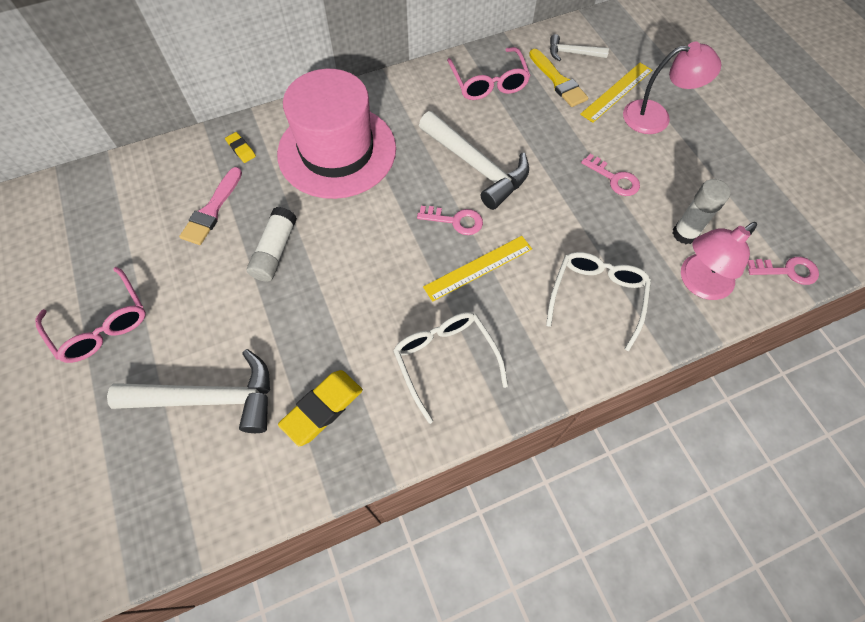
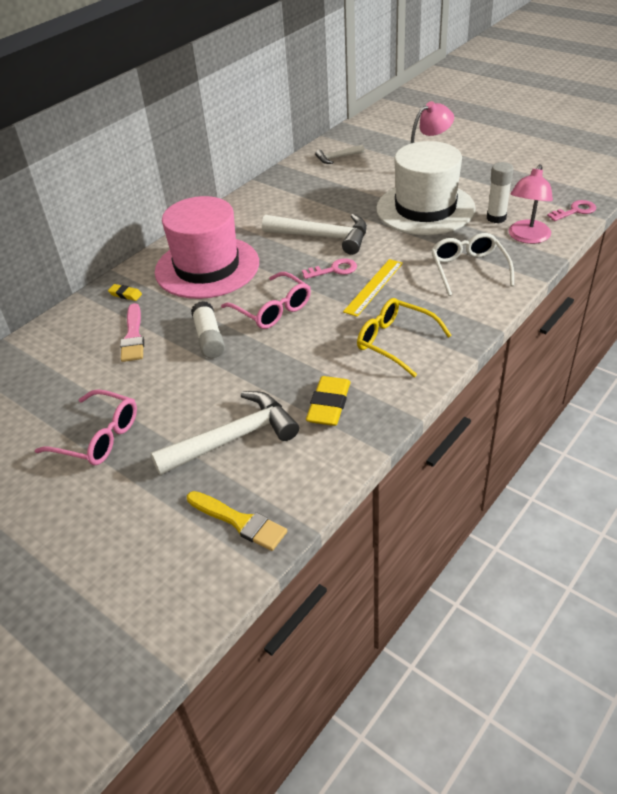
camera: 25 degrees left, 20 degrees down
(445, 360) = (395, 342): white glasses -> yellow glasses
(488, 83) = (291, 192): pink glasses -> pink glasses (272, 309)
(558, 81) = (340, 175): yellow brush -> yellow brush (239, 522)
(614, 179) = (425, 209): pink key -> white hat
(616, 92) = (386, 166): yellow ruler -> none

